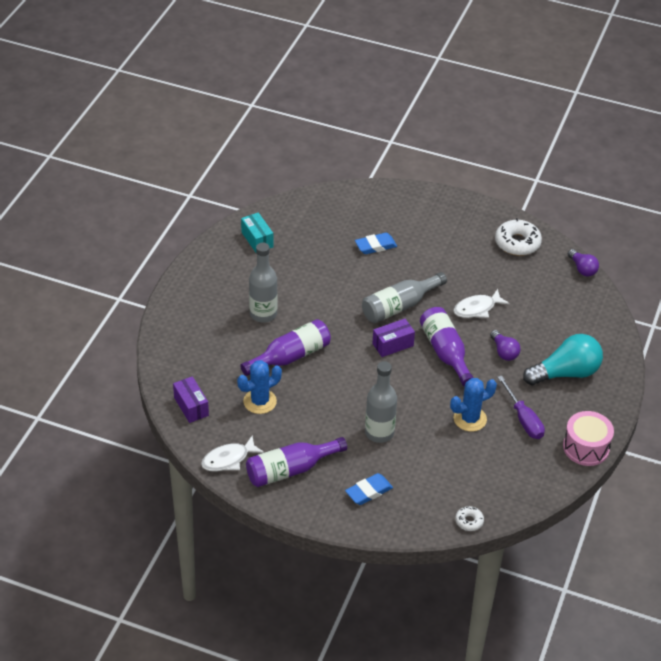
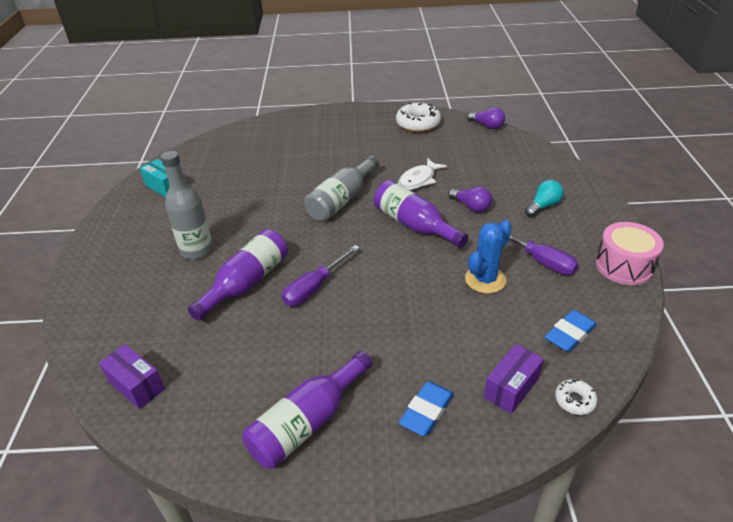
camera: 20 degrees left, 5 degrees down
(228, 459) = (213, 441): white fish -> none
(260, 401) = (229, 346): blue cactus -> none
(339, 378) = (315, 287): none -> purple screwdriver
(375, 246) = (290, 160): blue eraser -> blue eraser (569, 334)
(379, 433) = (395, 331): grey bottle -> none
(393, 345) = (355, 235): purple box -> purple box (511, 388)
(565, 373) = (543, 206): turquoise light bulb -> turquoise light bulb, size x0.54

